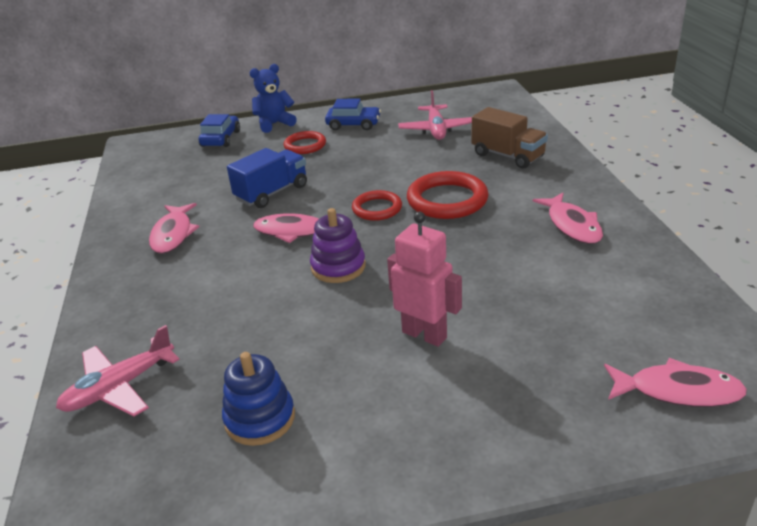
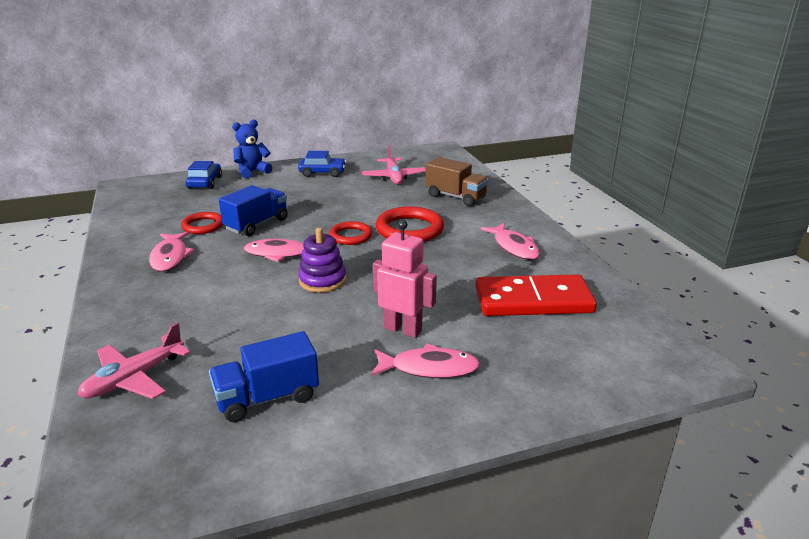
camera: 10 degrees left, 5 degrees down
(260, 418) = (267, 397): blue stacking toy -> blue truck
(305, 145) = (282, 188): red ring -> red ring (203, 226)
(588, 300) = (533, 300): none -> red domino
(677, 391) = (611, 363): pink fish -> pink fish (429, 368)

